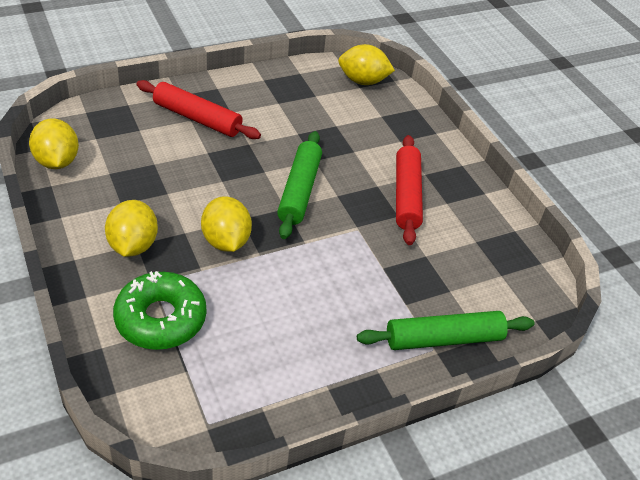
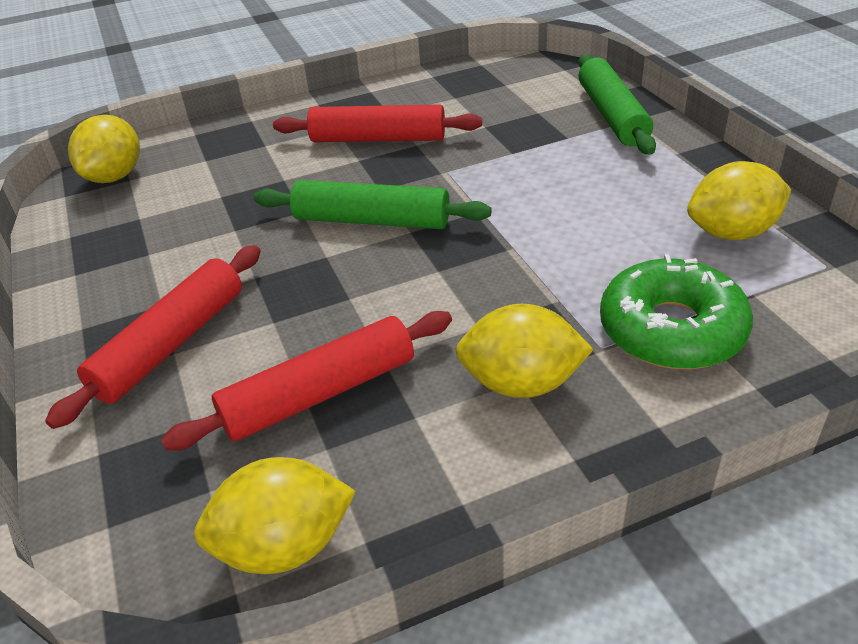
camera: 80 degrees left, 5 degrees down
(146, 170) = (320, 394): none -> red rolling pin
(226, 241) = (490, 281): yellow lemon -> yellow lemon (731, 233)

